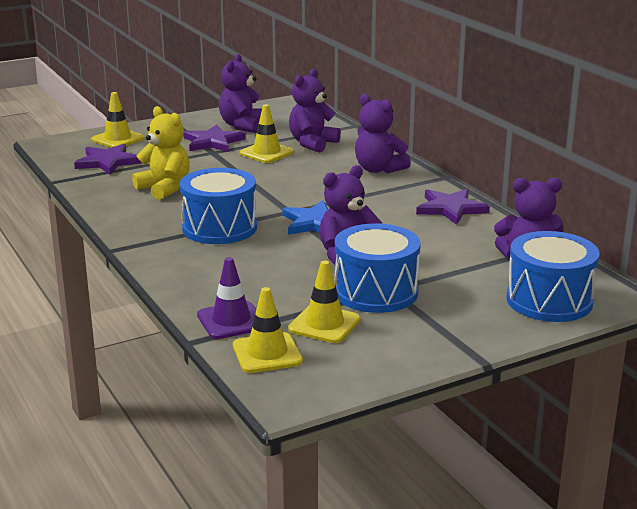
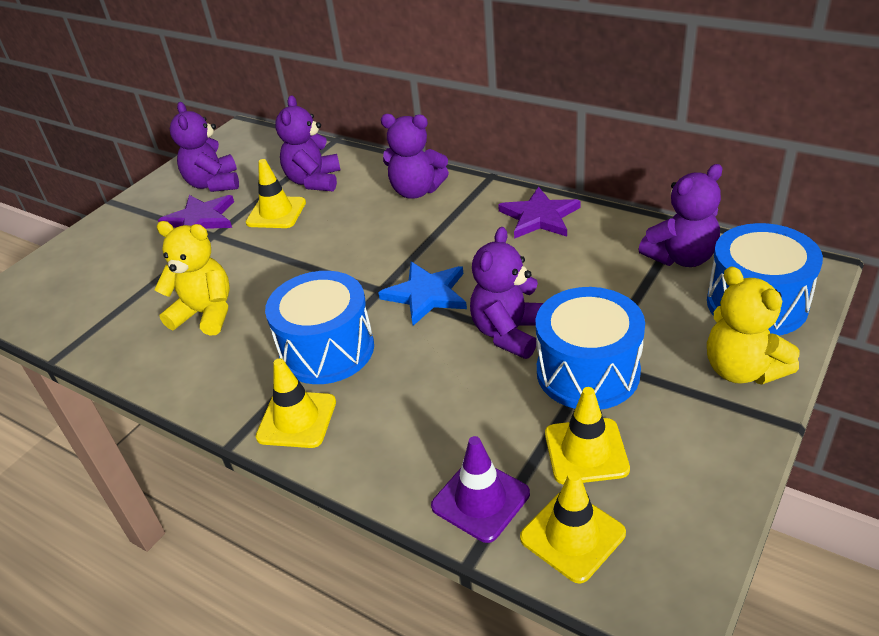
camera: 25 degrees left, 15 degrees up
(107, 162) = (98, 300): purple star -> none
(118, 139) = (80, 258): yellow traffic cone -> yellow traffic cone (297, 419)
(487, 326) = (742, 370): none -> yellow teddy bear

